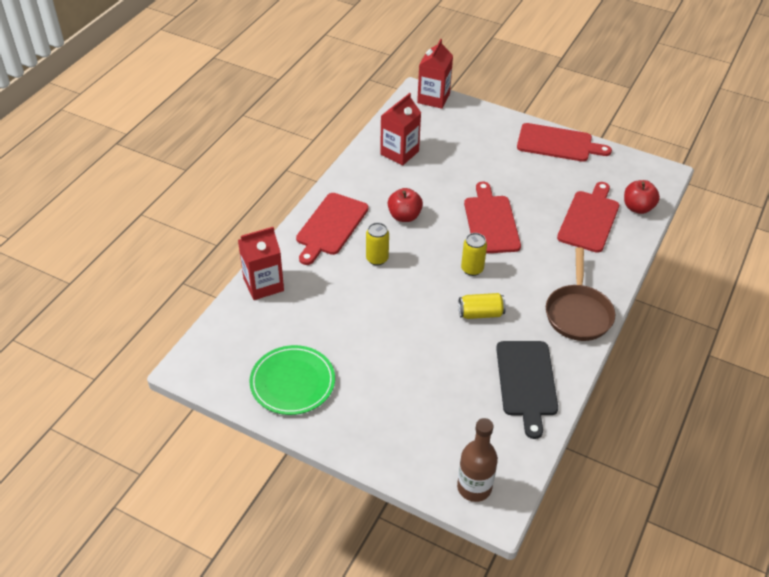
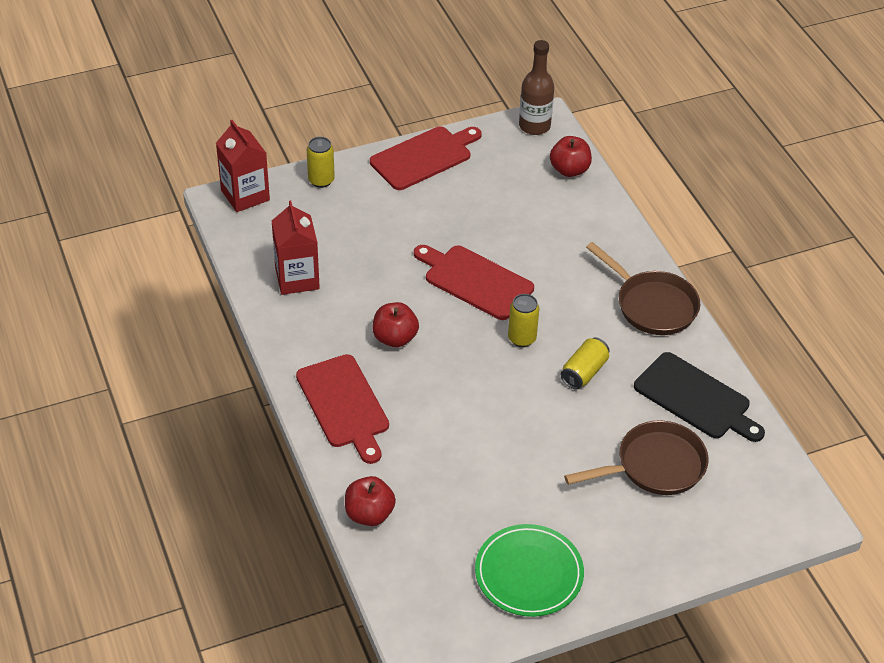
camera: 50 degrees left, 0 degrees up
(263, 284) = (369, 514): red carton -> red apple
(377, 259) = (431, 399): yellow can -> yellow can (321, 180)
(444, 394) = (654, 466): none -> brown pan
(474, 487) = (776, 518): brown bottle -> brown bottle (534, 126)
(589, 219) = (548, 212): red cutting board -> none

